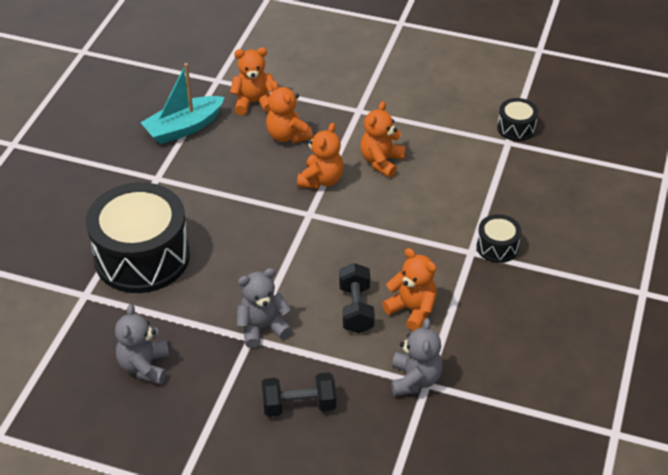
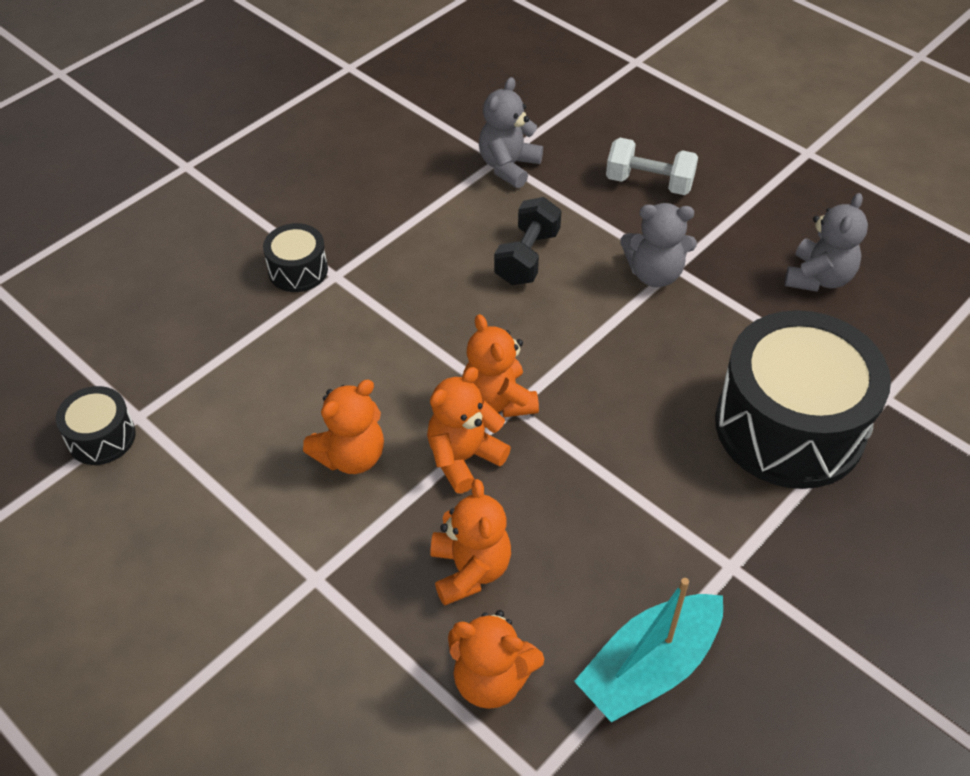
camera: 155 degrees left, 5 degrees up
(184, 128) = (649, 667): turquoise boat -> turquoise boat turned 150 degrees clockwise
(299, 405) = (649, 183): black dumbbell -> white dumbbell
(412, 310) = (460, 234): orange teddy bear -> orange teddy bear (498, 400)

